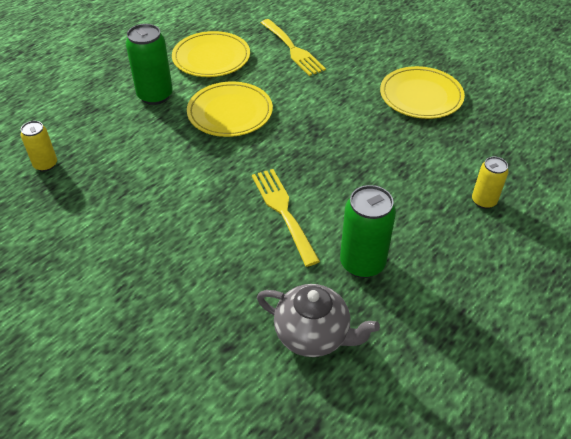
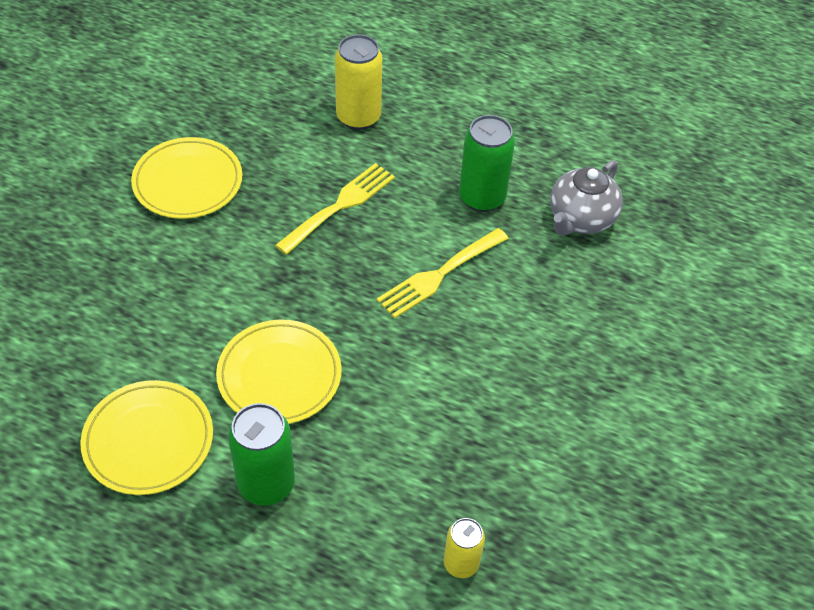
camera: 110 degrees left, 5 degrees up
(292, 49) = (103, 339): yellow fork -> yellow fork (339, 206)
(313, 335) = (581, 219): grey teapot -> grey teapot turned 150 degrees counterclockwise
(483, 201) = (358, 117): yellow can -> yellow can, size x1.66

